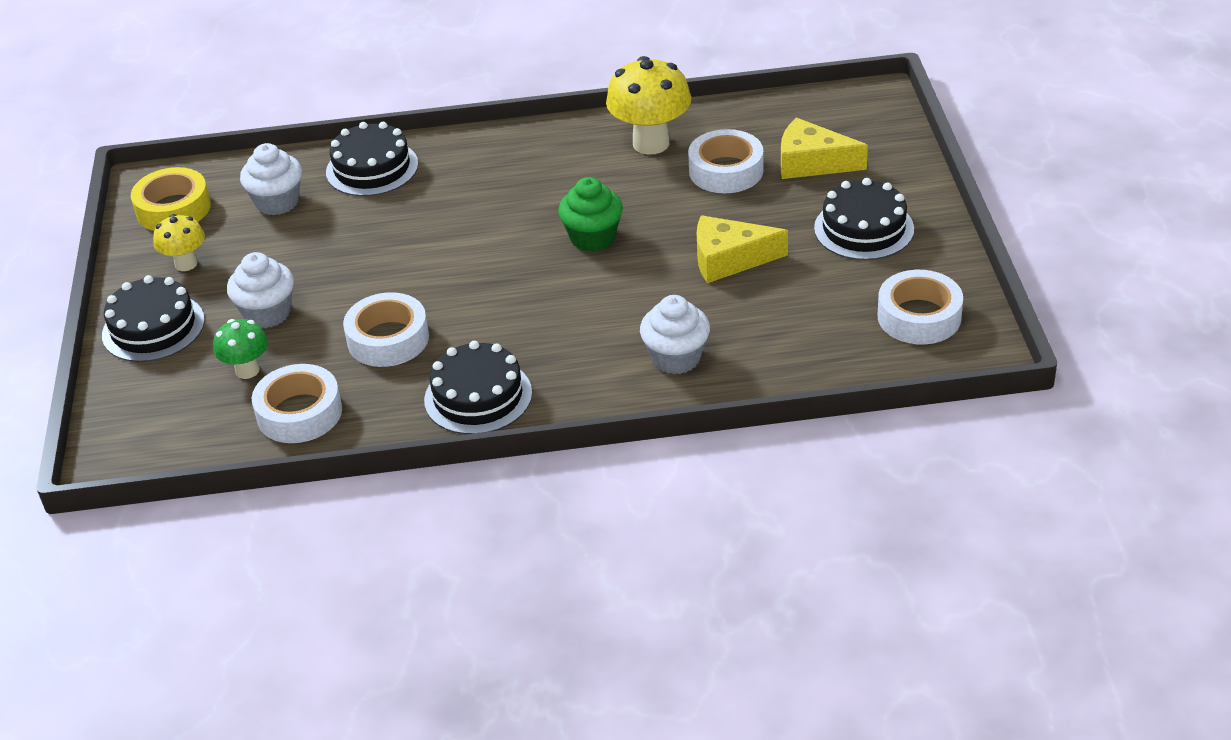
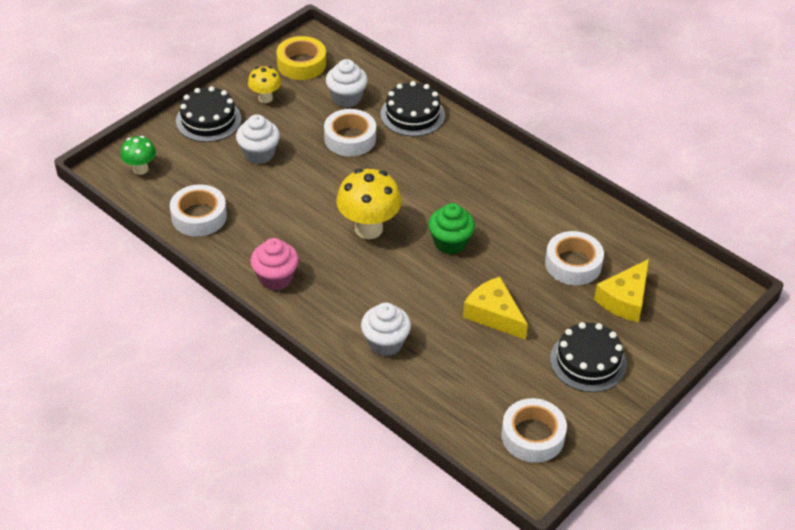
camera: 45 degrees right, 5 degrees up
(247, 370) = (211, 176): green mushroom -> green mushroom (140, 169)
(388, 339) = (285, 213): white tape -> white tape (350, 138)
(478, 396) = (275, 278): black cake -> pink cupcake
(651, 143) = (561, 215): yellow mushroom -> yellow mushroom (368, 229)
(812, 163) = (625, 299): yellow cheese -> yellow cheese turned 120 degrees counterclockwise

